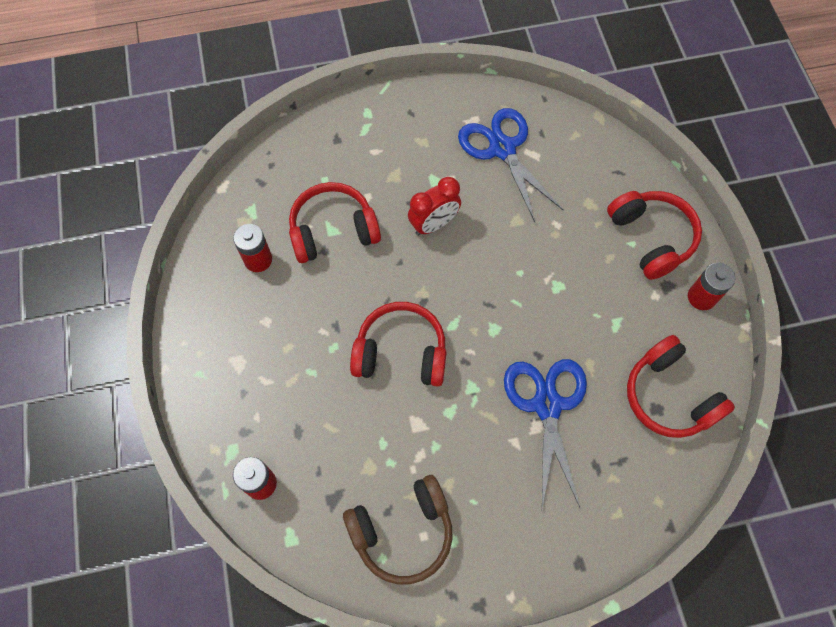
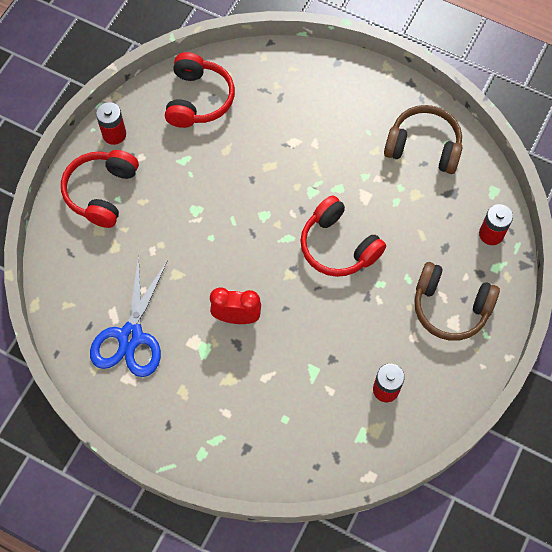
camera: 140 degrees left, 0 degrees up
(251, 375) = (450, 307): none -> brown headphones
(333, 231) = (313, 369): red headphones -> none
(547, 405) = (275, 148): blue scissors -> none

